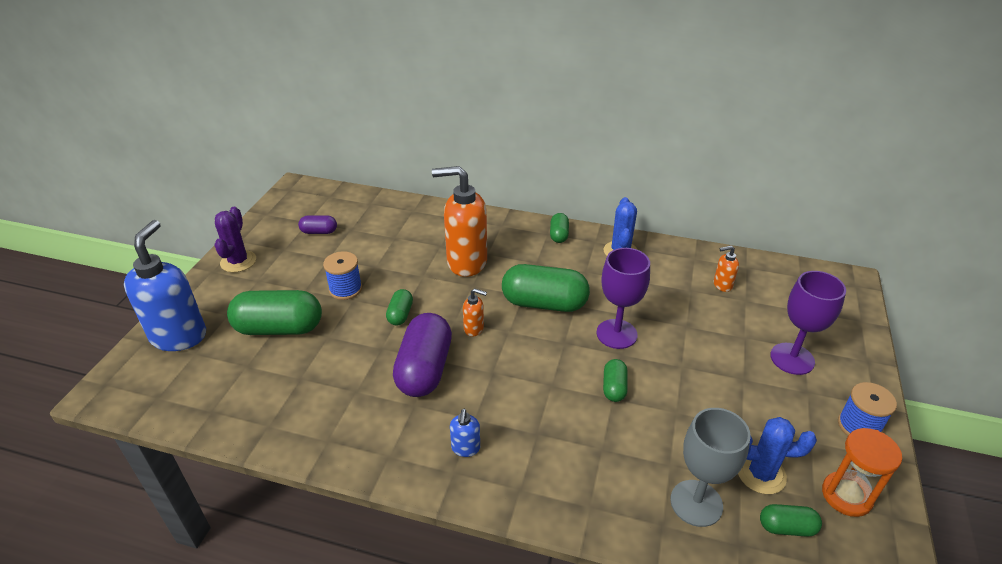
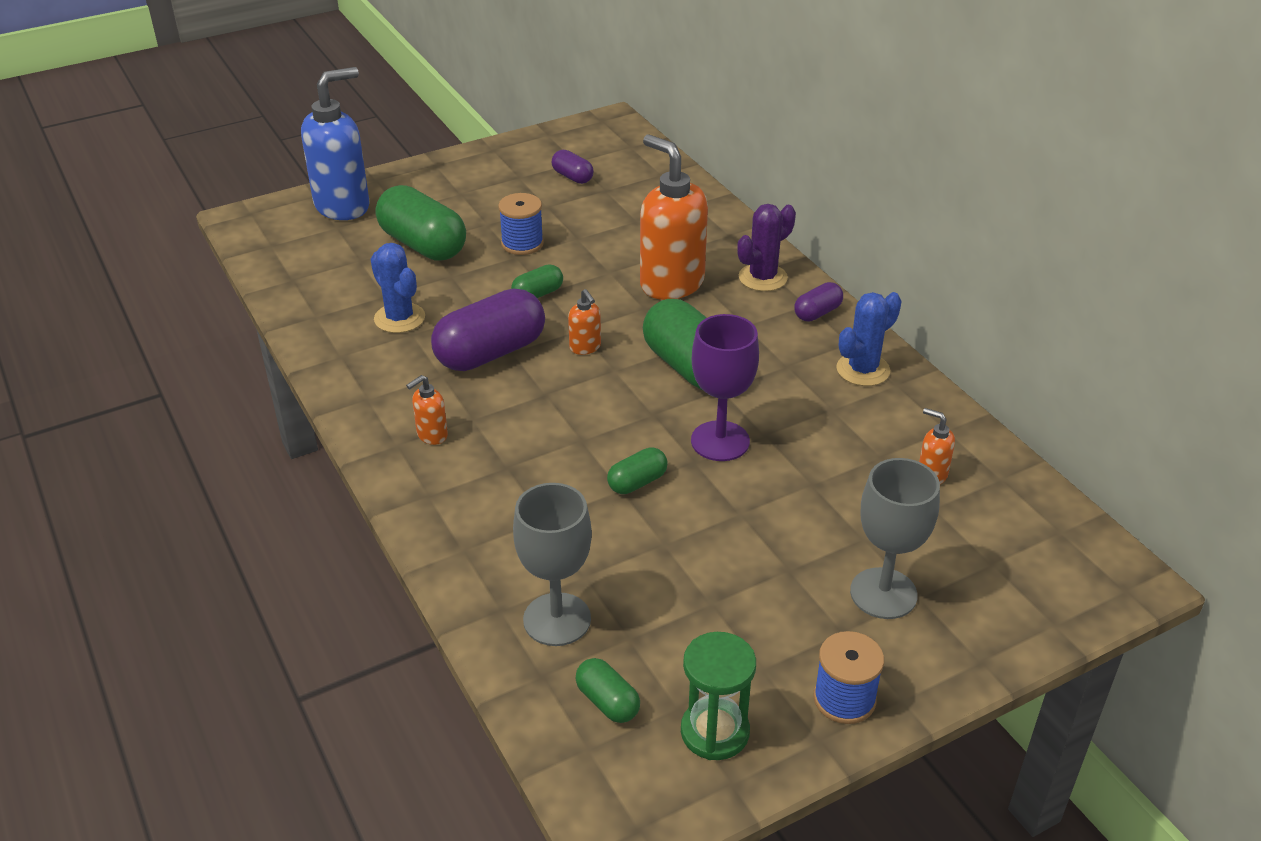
camera: 45 degrees right, 0 degrees up
(238, 261) = (466, 167): purple cactus -> purple cactus (762, 278)
(465, 448) = (431, 435): blue soap dispenser -> orange soap dispenser
(559, 235) = (817, 313): green capsule -> purple capsule
(761, 474) = (659, 649): blue cactus -> blue cactus (399, 318)
(792, 359) = (883, 593): purple goblet -> grey goblet
(846, 495) = (714, 732): orange hourglass -> green hourglass

